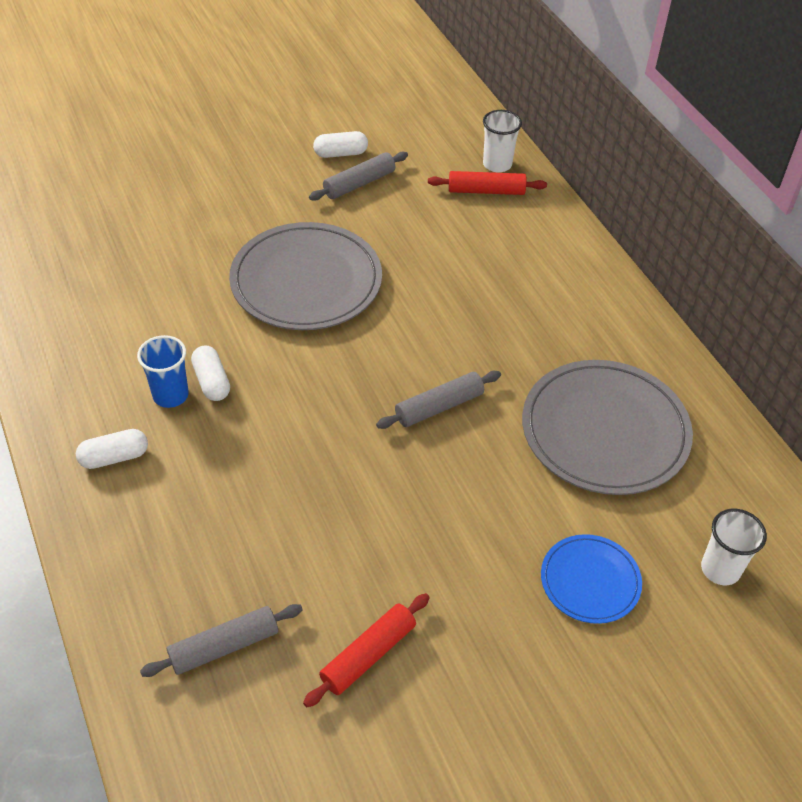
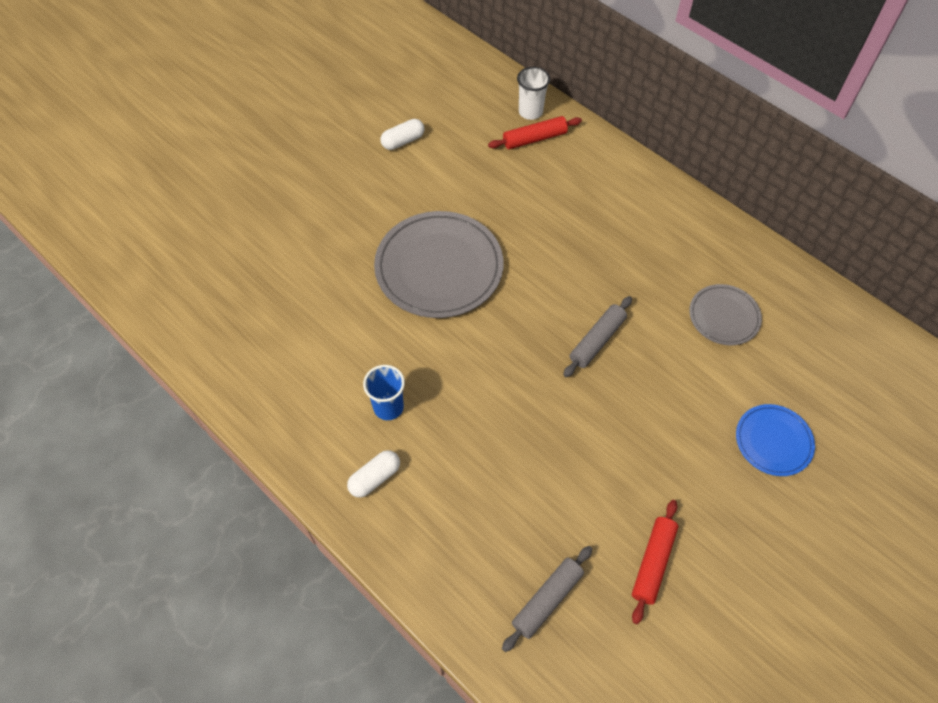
camera: 20 degrees left, 10 degrees up
(212, 382) = (414, 383): white capsule -> none
(359, 183) = (433, 164): grey rolling pin -> none
(605, 431) = (724, 316): grey plate -> grey plate, size x0.54
(720, 569) = (853, 397): white cup -> none

